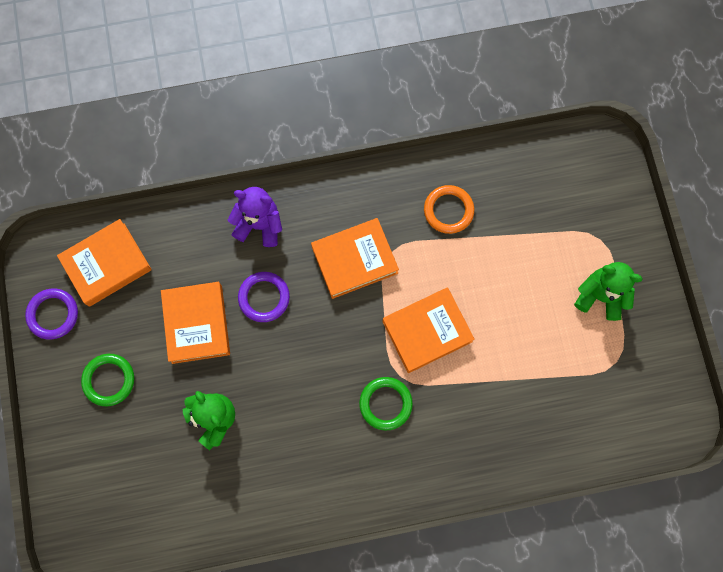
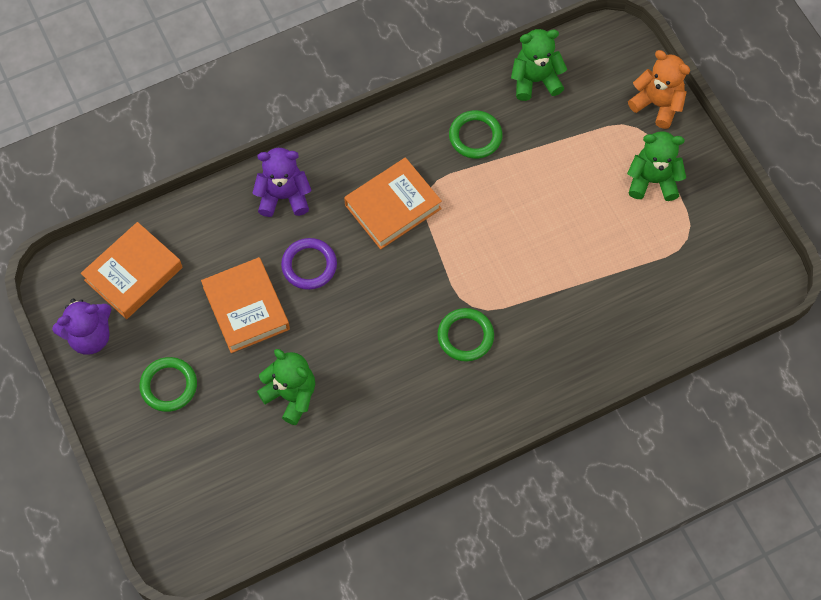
camera: 15 degrees left, 10 degrees down
(53, 314) = (90, 336): purple ring -> purple teddy bear
(427, 331) = (487, 257): orange book -> none
(448, 210) = (475, 136): orange ring -> green ring
(519, 169) = (535, 80): none -> green teddy bear
(626, 221) = (657, 104): none -> orange teddy bear

